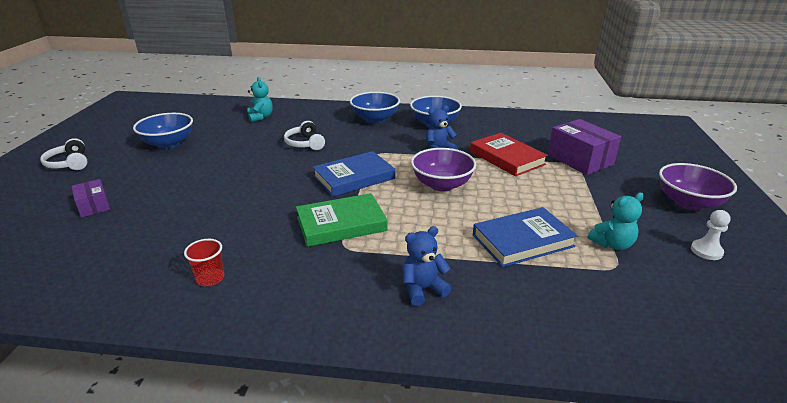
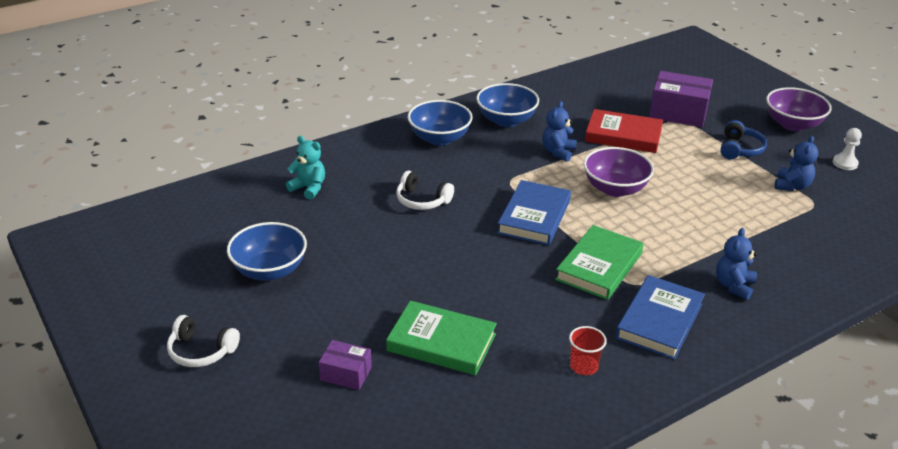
camera: 40 degrees left, 5 degrees up
(166, 217) = (441, 342): none -> green book
(522, 241) = (739, 212): blue book -> blue book (659, 321)
(599, 200) = (739, 149): none -> blue headphones
(612, 244) = (792, 186): turquoise teddy bear -> blue teddy bear

